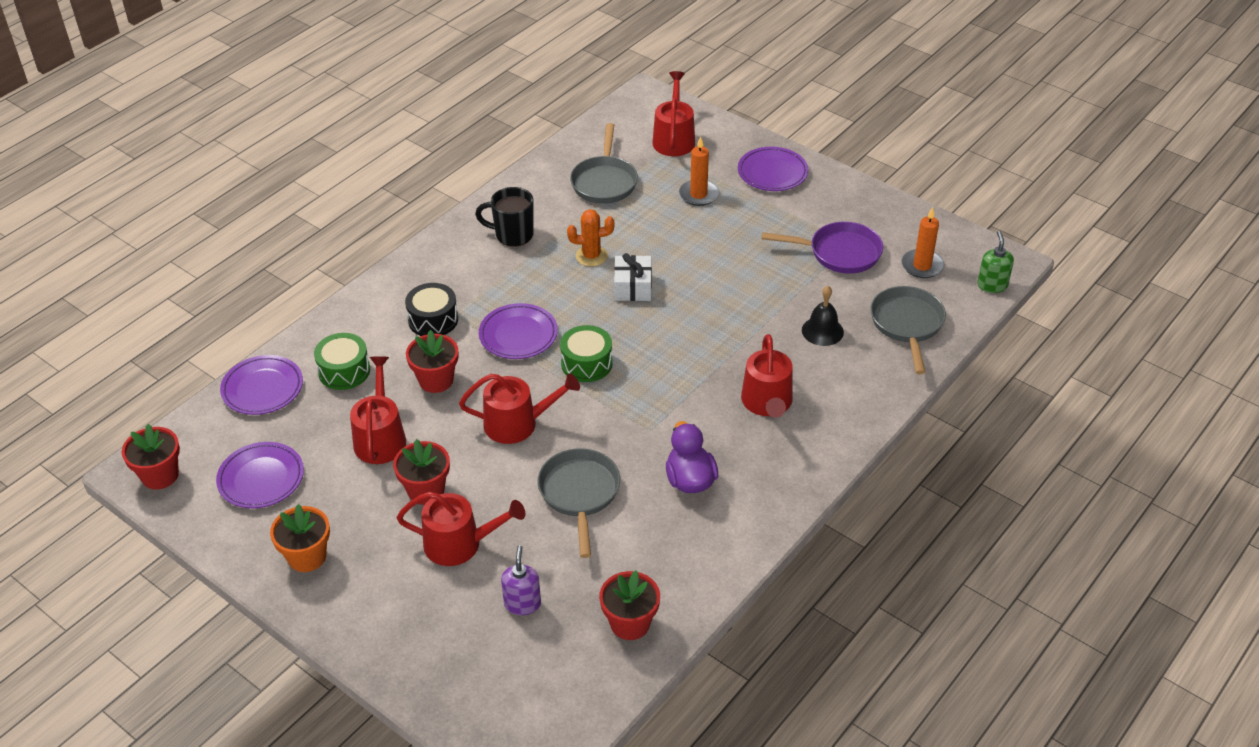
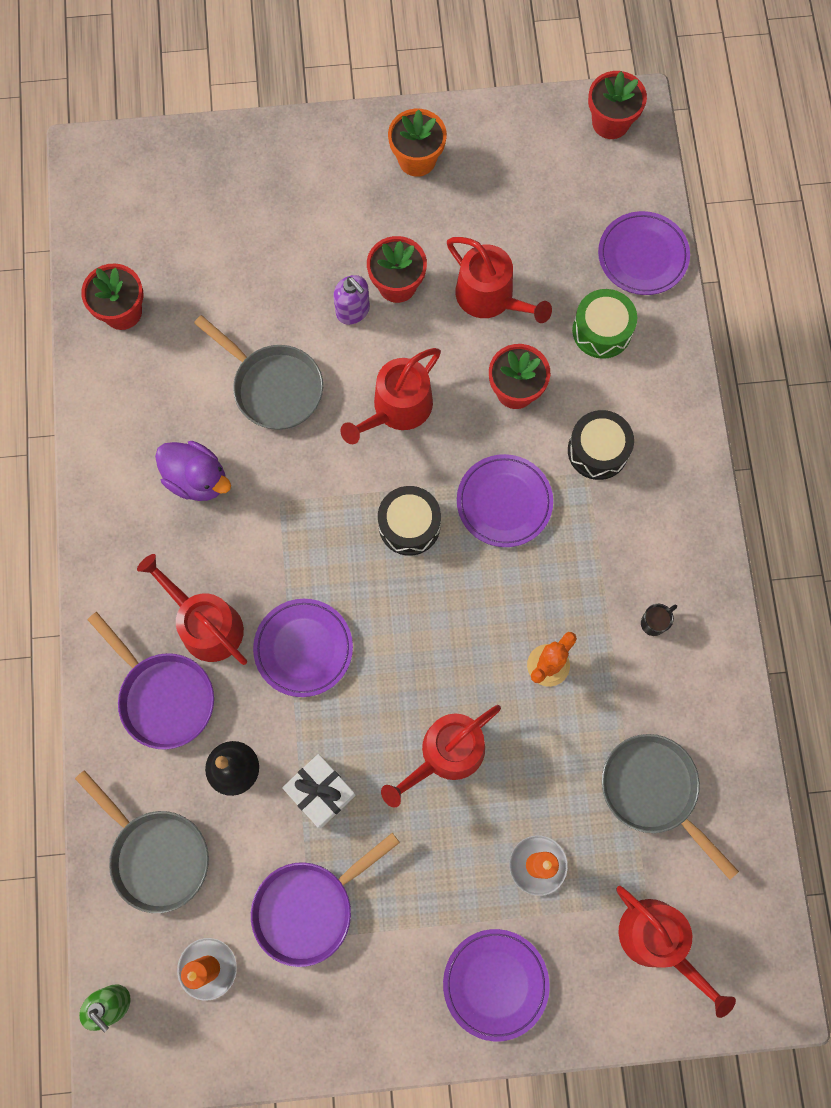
camera: 135 degrees right, 30 degrees up
(261, 479) = (533, 185): purple plate -> purple plate (303, 648)
(460, 544) = (318, 265): red watering can -> red watering can (446, 754)
(512, 235) = (654, 623): black mug -> black mug, size x0.51
(522, 603) = (218, 259): purple soap dispenser -> purple soap dispenser (353, 310)
(586, 363) = (409, 525): green drum -> black drum
(633, 287) = (465, 659): white gift -> white gift (320, 792)
(831, 388) = (163, 696): none -> purple pan

